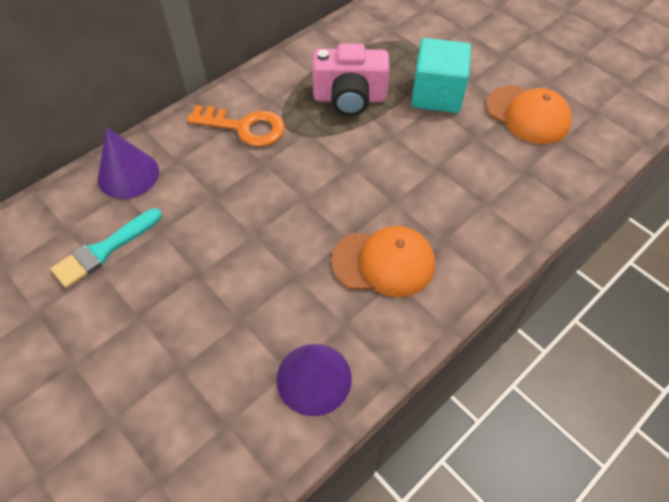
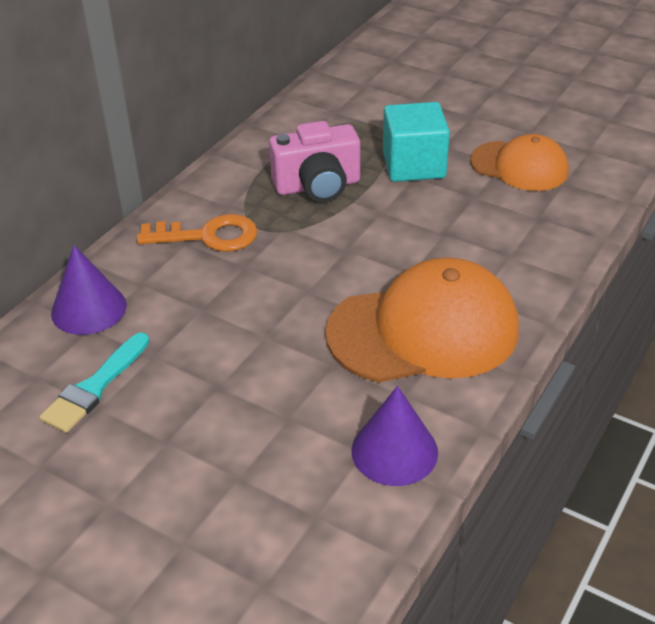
camera: 15 degrees left, 15 degrees down
(384, 262) = (424, 330): orange cap -> orange cap, size x1.63

